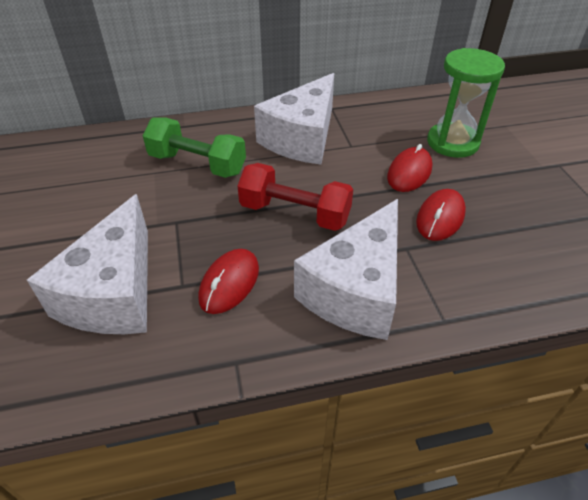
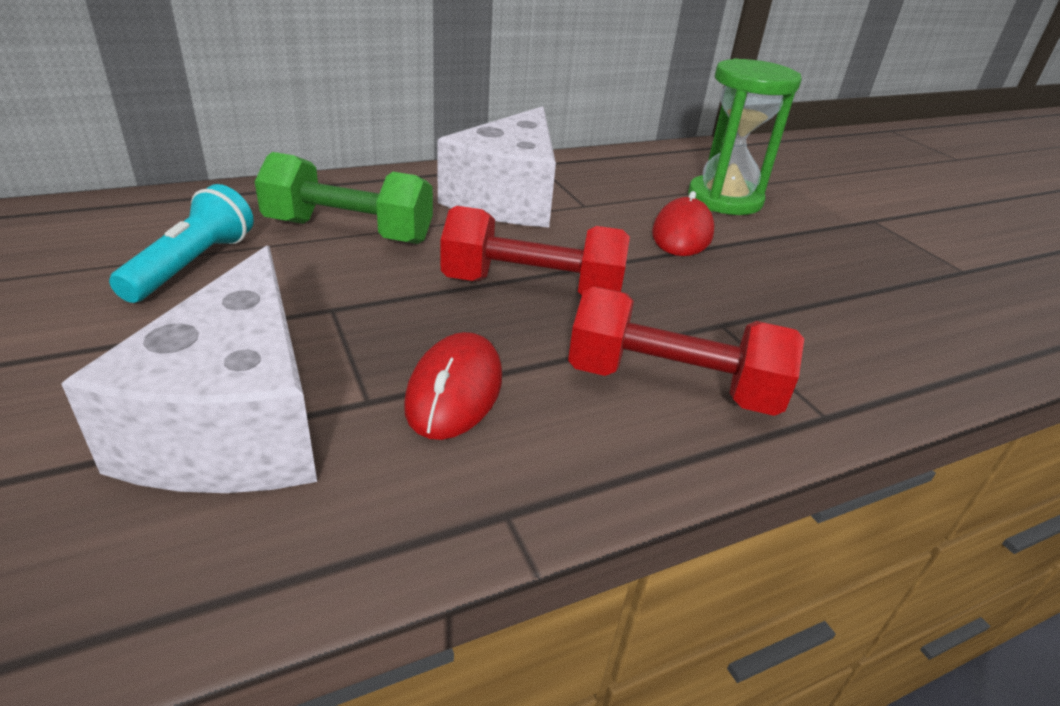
camera: 15 degrees left, 10 degrees down
(107, 186) = (192, 265): none -> turquoise flashlight
(356, 290) = (672, 385): white cheese -> red dumbbell
(440, 217) = (752, 284): red mouse -> none

